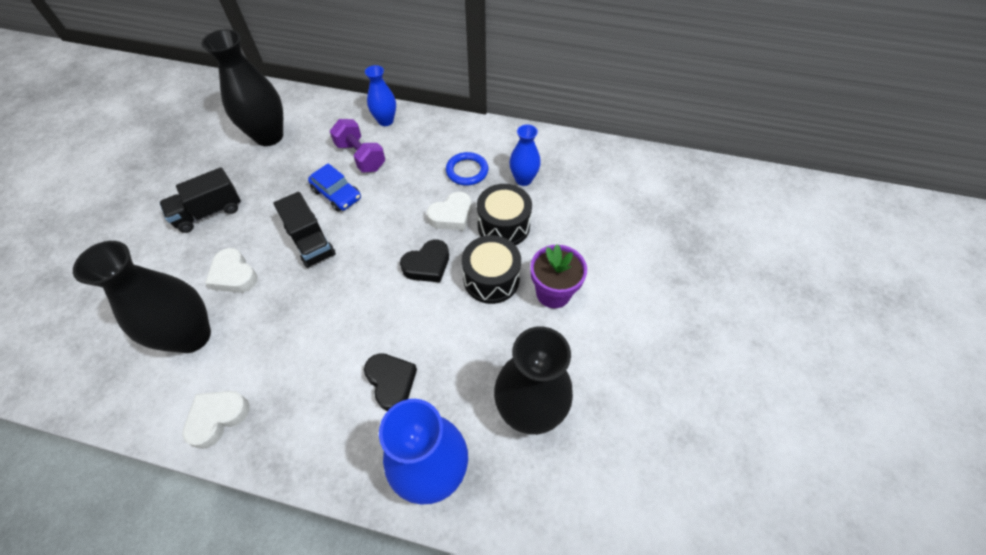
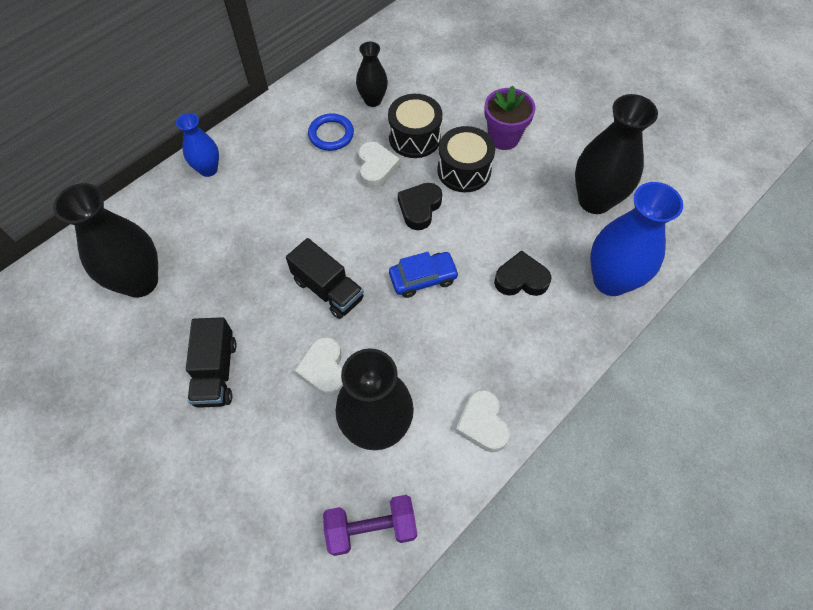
camera: 60 degrees left, 5 degrees up
(234, 275) = (324, 369): white heart -> white heart turned 90 degrees clockwise
(311, 242) = (328, 289): black truck -> black truck turned 45 degrees clockwise
(337, 194) = (280, 247): blue car -> blue car (423, 278)
(361, 157) = (244, 209): purple dumbbell -> purple dumbbell (371, 528)
(427, 265) = (419, 208): black heart -> black heart turned 150 degrees counterclockwise
(523, 179) = (373, 100): blue vase -> black vase

